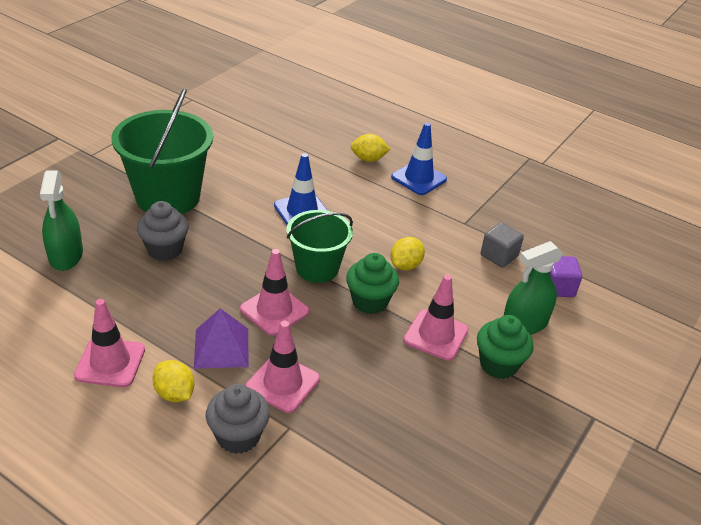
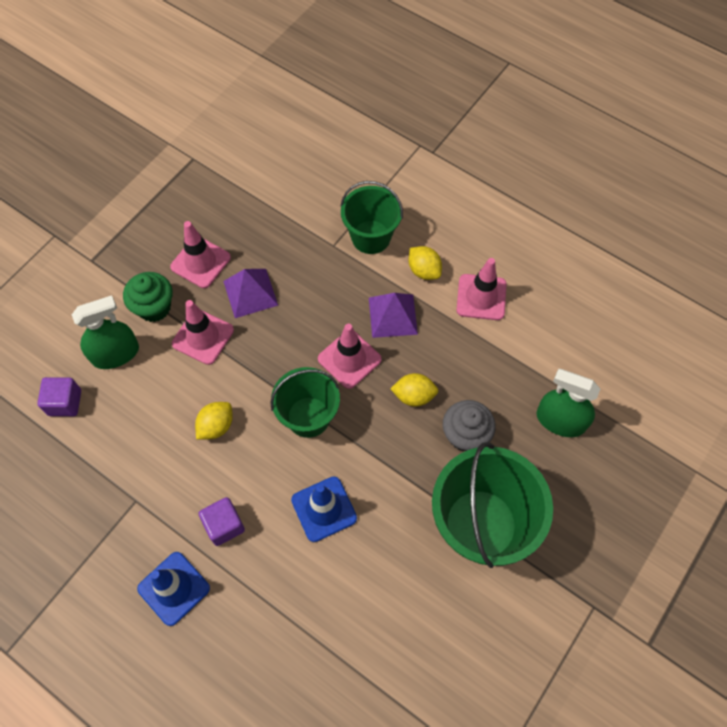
camera: 175 degrees left, 25 degrees up
(66, 255) = (560, 420): green spray bottle -> green spray bottle turned 60 degrees counterclockwise
(238, 436) = (371, 237): grey cupcake -> green bucket
(282, 383) = (339, 283): pink traffic cone -> pink traffic cone (200, 262)
(368, 159) = (234, 628): yellow lemon -> yellow lemon (414, 396)
(369, 301) = (259, 374): green cupcake -> none
(386, 206) = (224, 525): none -> purple cube
(390, 376) = (250, 293): none -> purple pyramid
(499, 256) = (112, 446): grey cube -> none

